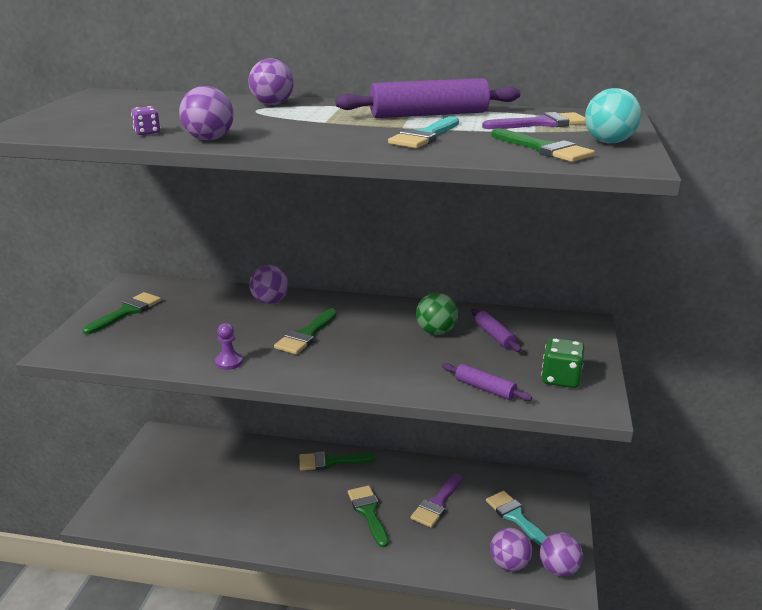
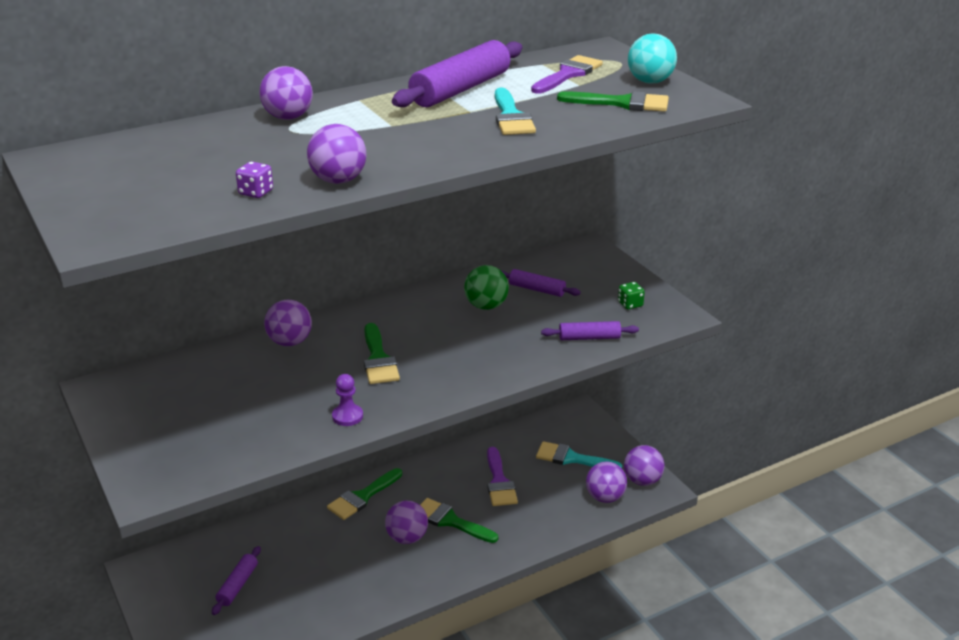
camera: 40 degrees left, 5 degrees up
(126, 312) = (150, 419): green brush -> none
(192, 476) = (238, 585): none -> purple rolling pin
(325, 506) = (407, 538): none -> purple ball
(560, 379) = (630, 304): green dice -> green dice, size x0.58

